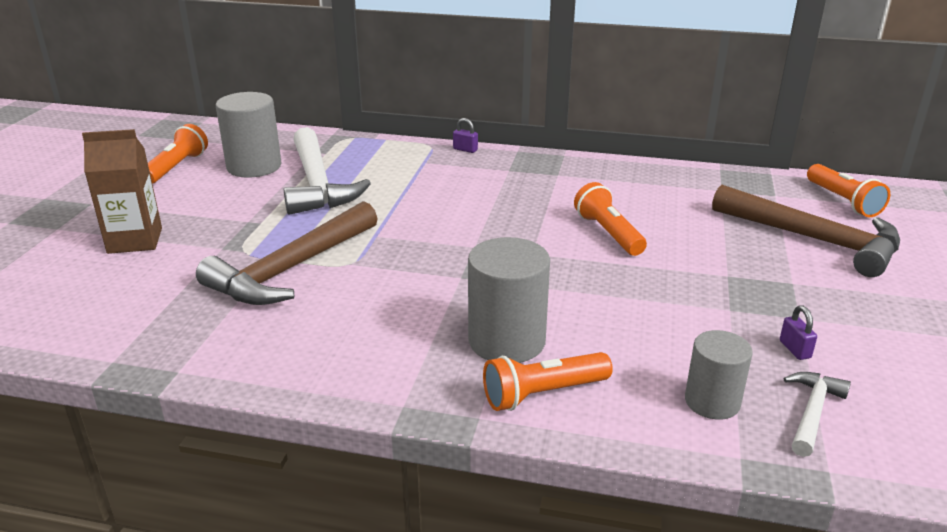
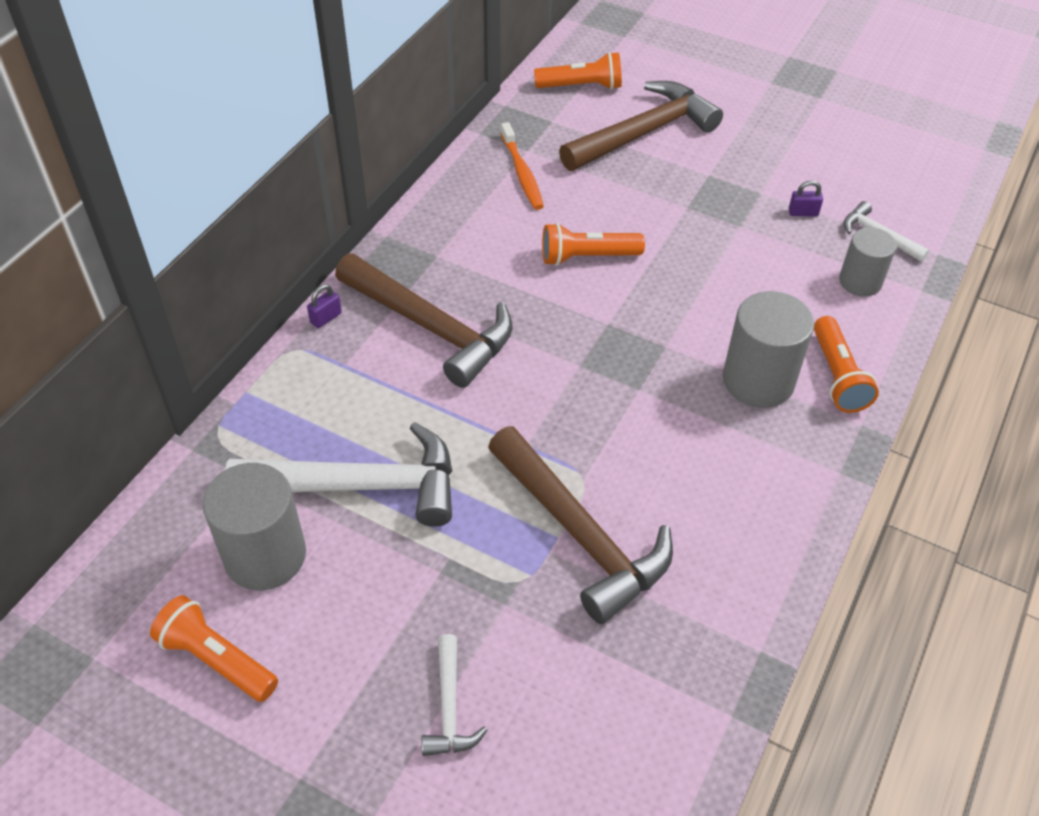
camera: 75 degrees left, 20 degrees up
(135, 240) = (449, 707): brown carton -> white hammer
(479, 184) = (432, 327): none -> brown hammer
(688, 192) = (522, 173): none -> orange toothbrush

